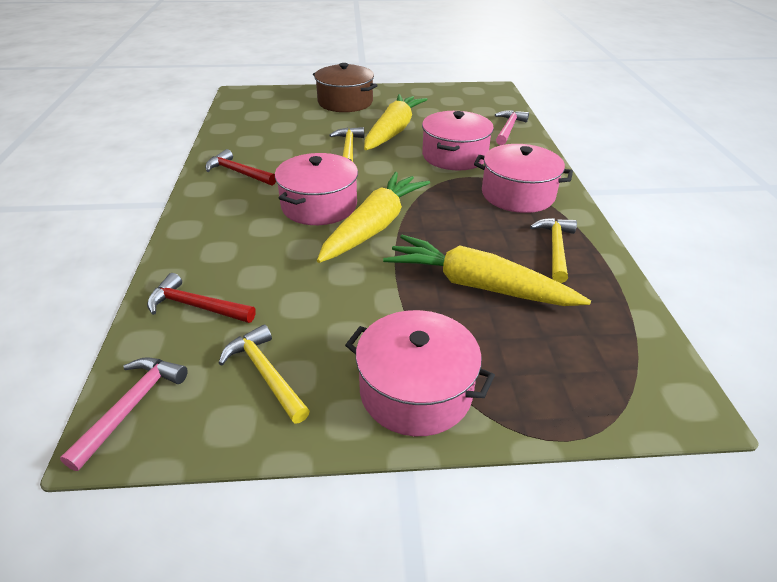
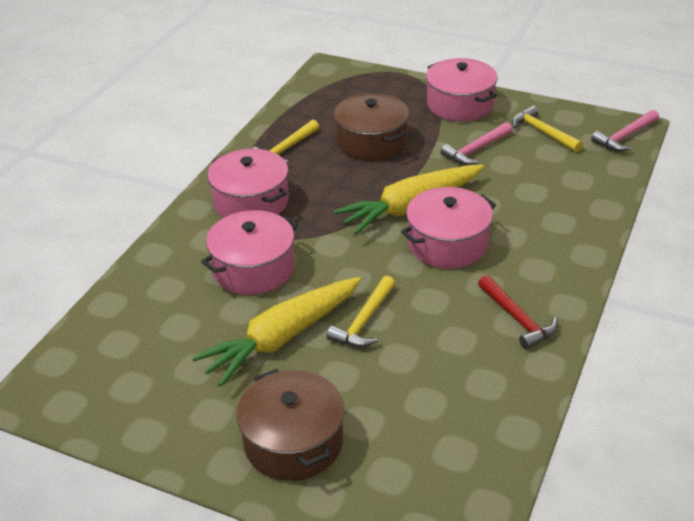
camera: 150 degrees left, 0 degrees up
(196, 306) = (582, 181): red hammer -> none
(265, 374) = (542, 132): yellow hammer -> yellow hammer turned 150 degrees clockwise
(478, 285) = (371, 142): yellow carrot -> brown pot
(508, 129) = (138, 294): pink hammer -> pink hammer (476, 150)

